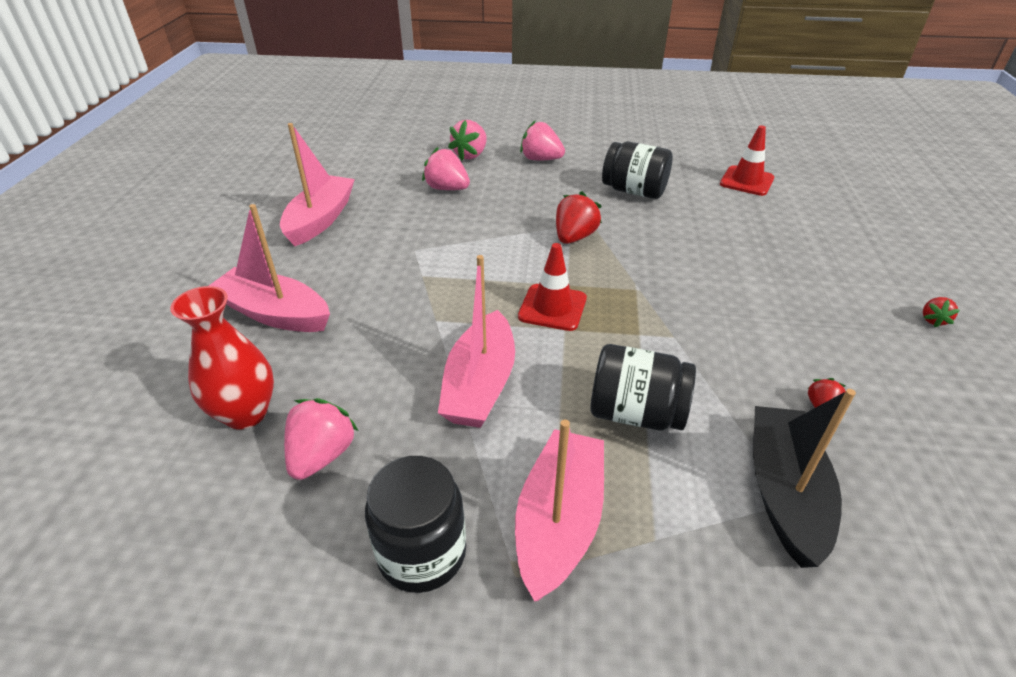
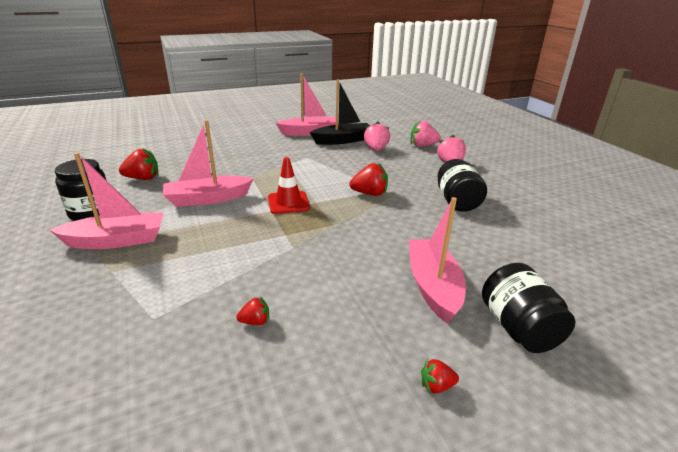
camera: 60 degrees right, 10 degrees down
(246, 413) = (161, 158): red vase -> none
(275, 313) = (229, 145): pink boat -> pink boat (433, 286)
(322, 455) = (143, 178): pink strawberry -> red strawberry
(636, 413) = (208, 247): black jar -> black jar (518, 328)
(746, 181) = (550, 245): red traffic cone -> none
(784, 492) = (160, 313): black boat -> black boat (343, 140)

